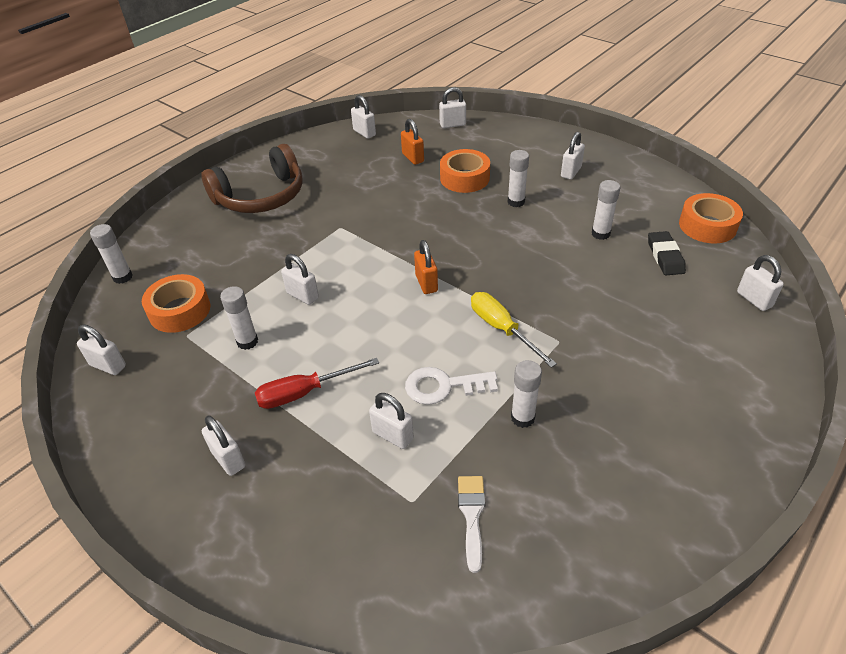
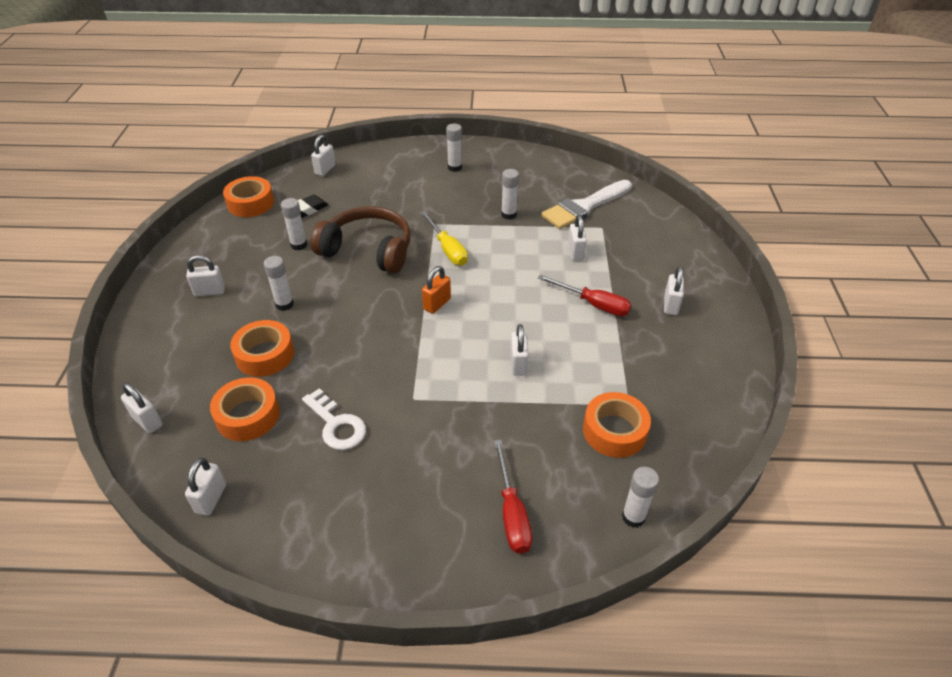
camera: 130 degrees left, 0 degrees up
(108, 366) = (704, 427): white padlock -> none
(202, 228) = (512, 513): none -> red screwdriver
(247, 342) = (592, 362): white glue stick -> white glue stick (454, 167)
(261, 196) = (417, 505): brown headphones -> brown headphones (368, 250)
(413, 158) = (248, 415): orange padlock -> orange tape
(443, 386) = (520, 251): white key -> white key (336, 424)
(472, 515) = (584, 207): white brush -> white brush, size x1.89
(502, 329) = (447, 249): yellow screwdriver -> yellow screwdriver turned 45 degrees counterclockwise

